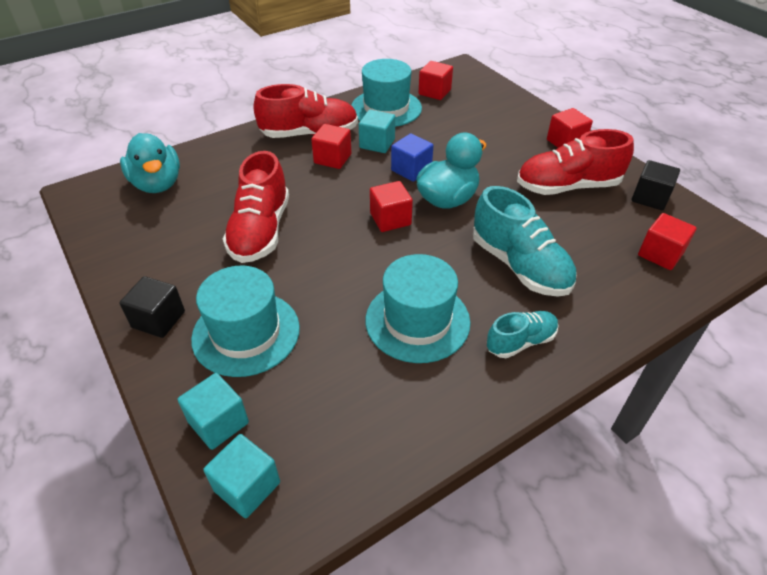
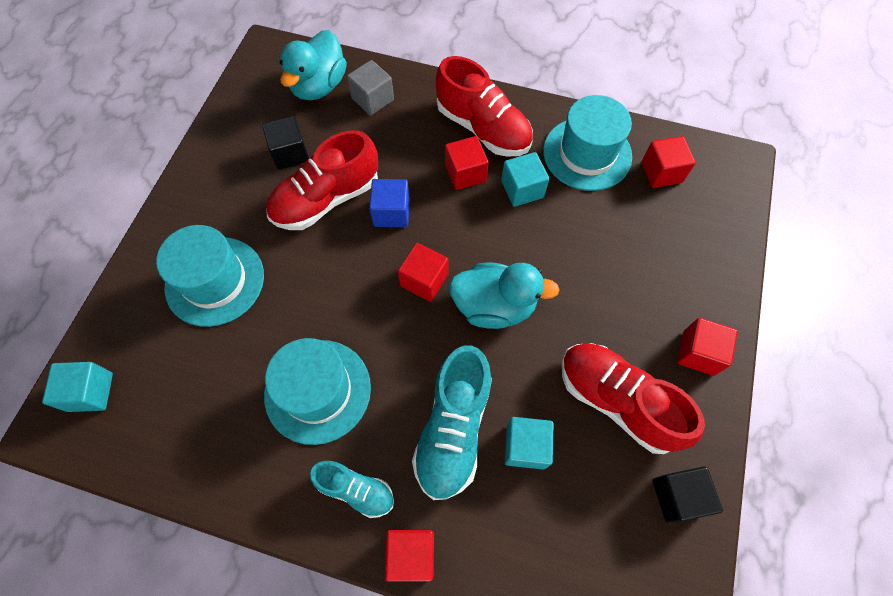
camera: 50 degrees right, 20 degrees up
(158, 319) = (186, 216): black cube -> black cube (290, 153)
(211, 166) = (372, 99): none -> grey cube
(218, 422) = (127, 332): turquoise cube -> turquoise cube (526, 446)
(411, 170) = (509, 245): blue cube -> blue cube (391, 212)
(660, 254) = (585, 555): red cube -> red cube (411, 554)

